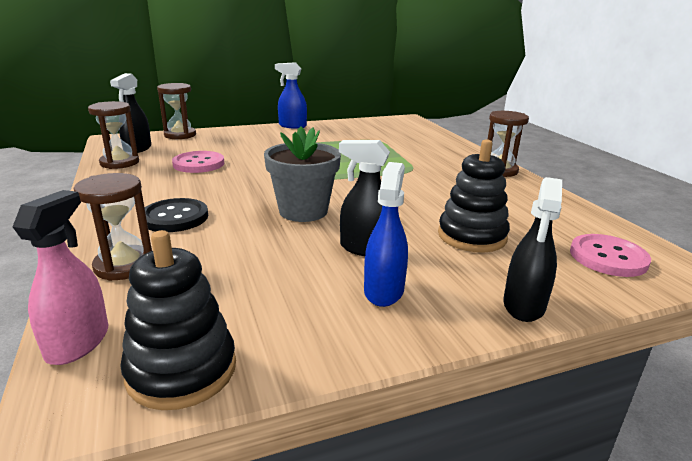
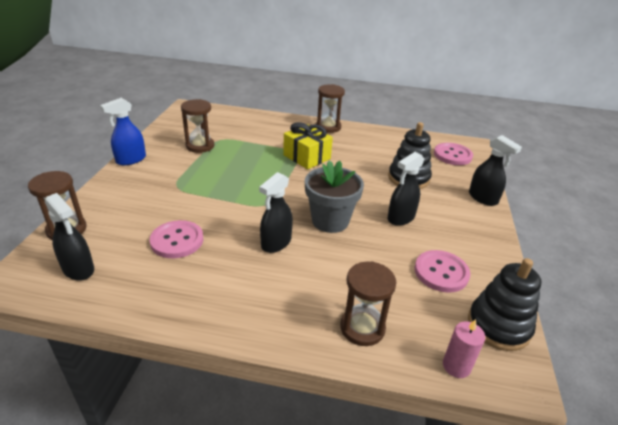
camera: 60 degrees left, 10 degrees up
(78, 342) = (456, 366): pink spray bottle -> pink candle
(119, 163) = (113, 291): brown hourglass -> brown hourglass (200, 146)
(175, 217) = (293, 284): black button -> none
(234, 196) = (276, 243): none -> black spray bottle
(271, 299) = (441, 272): none -> pink button
(384, 291) = (451, 231): blue spray bottle -> none
(412, 175) = (307, 157): none -> yellow gift

